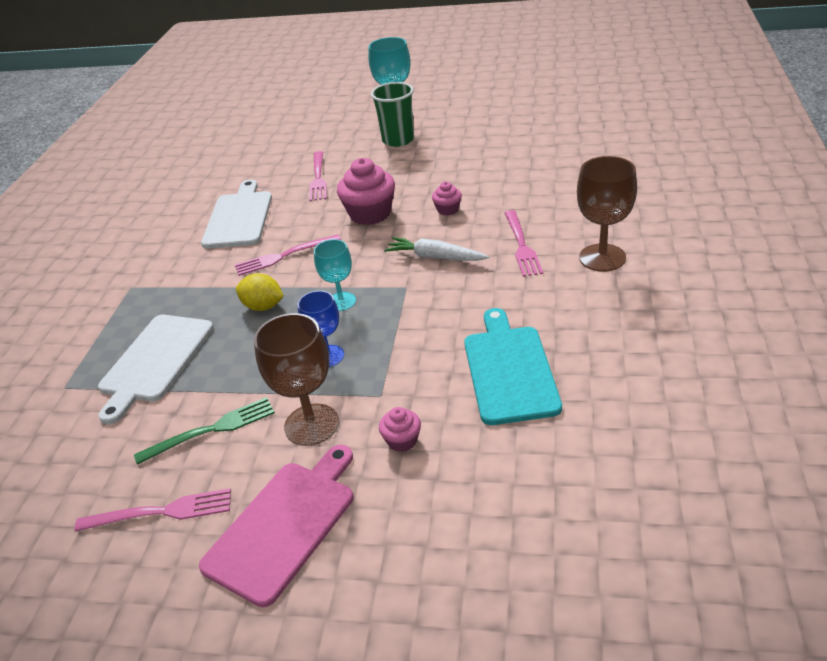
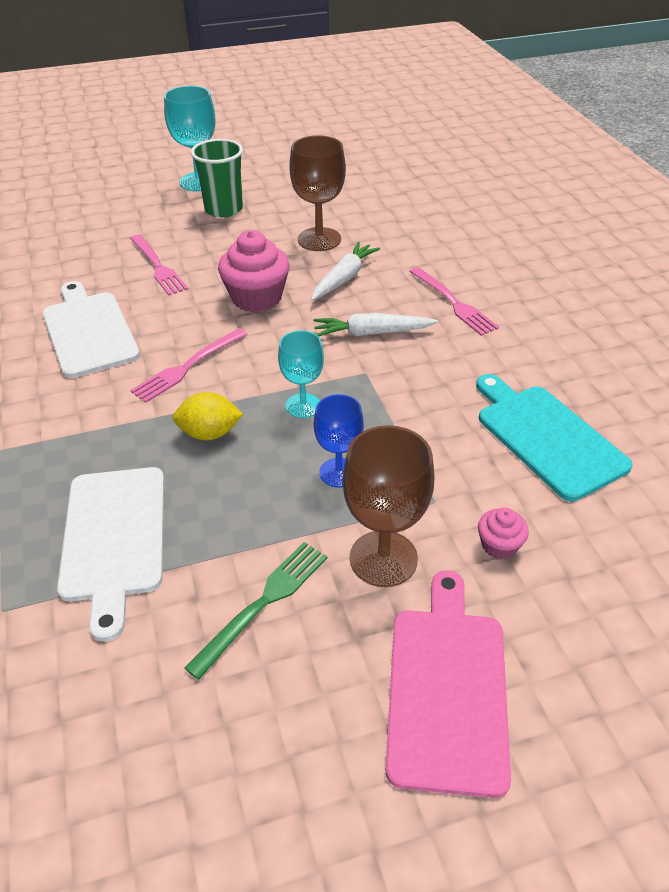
camera: 30 degrees left, 5 degrees up
(162, 511) = (281, 728): pink fork -> none
(448, 210) = (343, 278): pink cupcake -> white carrot
(602, 258) = (542, 301): brown goblet -> brown goblet (319, 239)

